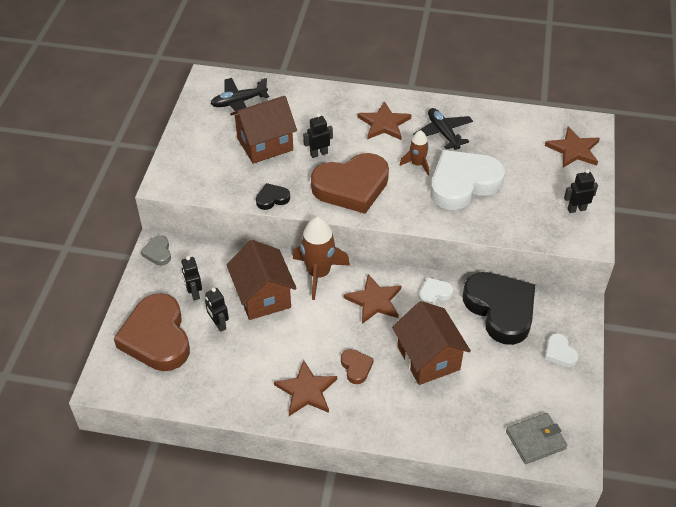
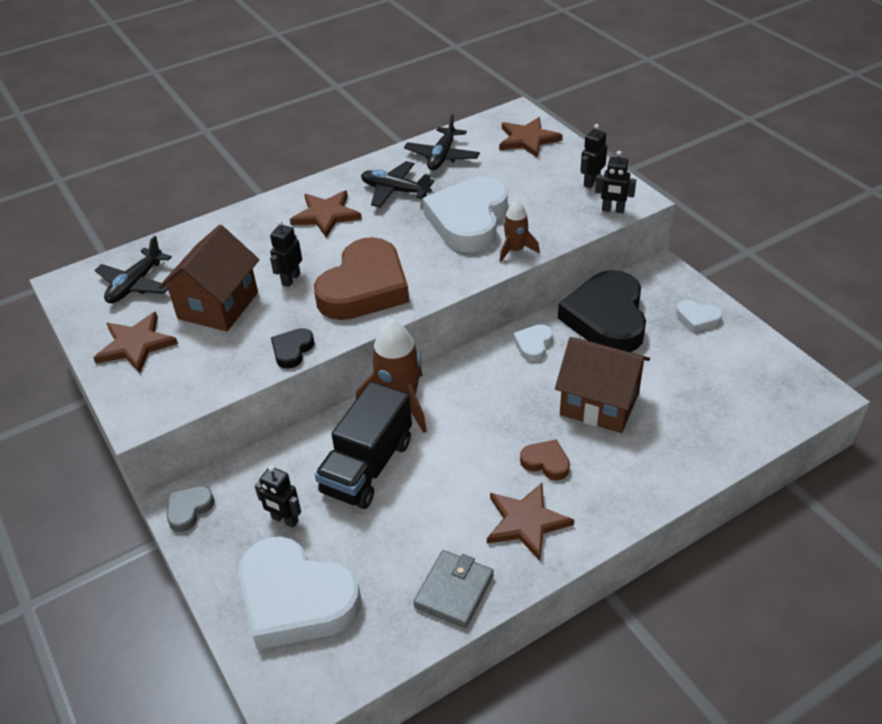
camera: 40 degrees left, 5 degrees down
(157, 337) = (295, 599): brown heart -> white heart
(158, 253) = (189, 510): grey heart -> grey heart turned 90 degrees clockwise
(218, 324) = (352, 530): black robot -> black robot (613, 210)
(263, 296) = (367, 467): brown house -> black truck
(374, 301) = (486, 390): brown star -> brown star (136, 344)
(417, 164) = (404, 230): brown rocket -> brown rocket (516, 250)
(500, 310) = (606, 318): black heart -> black heart turned 105 degrees counterclockwise
(501, 127) = (442, 156): none -> black plane
(535, 440) = (772, 402): grey wallet -> grey wallet (454, 591)

